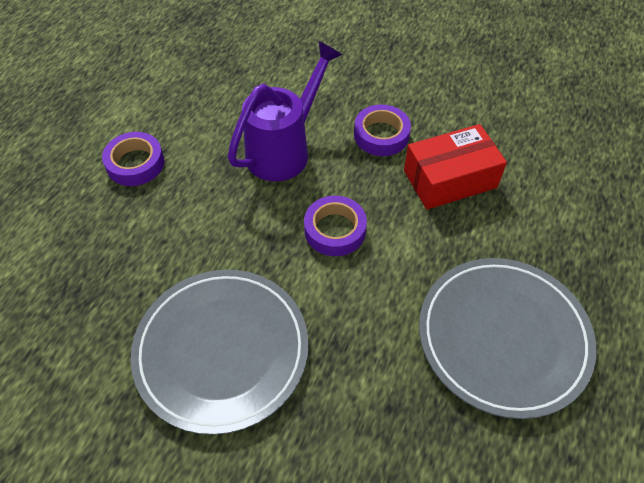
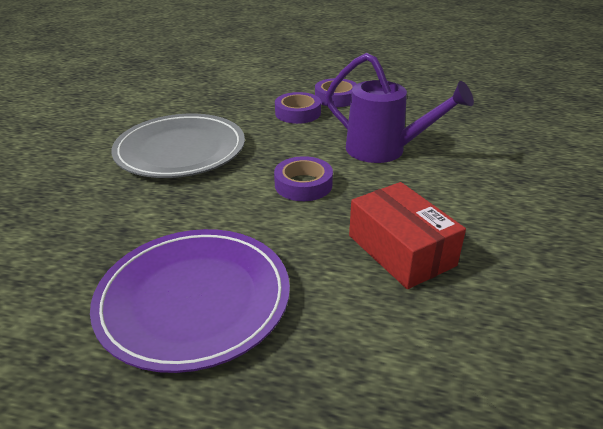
camera: 80 degrees right, 20 degrees down
(381, 135) = (437, 199): purple tape -> purple tape (298, 113)
(503, 337) = (194, 300): grey plate -> purple plate

